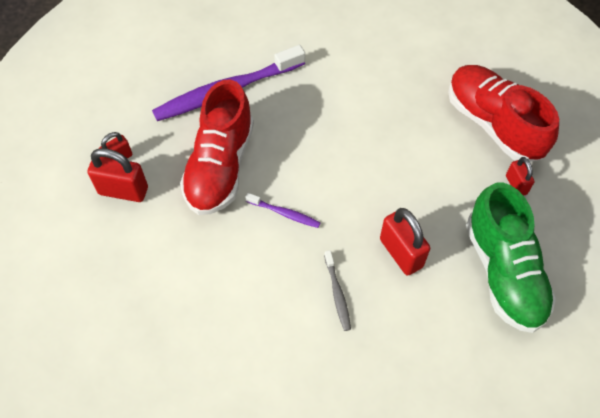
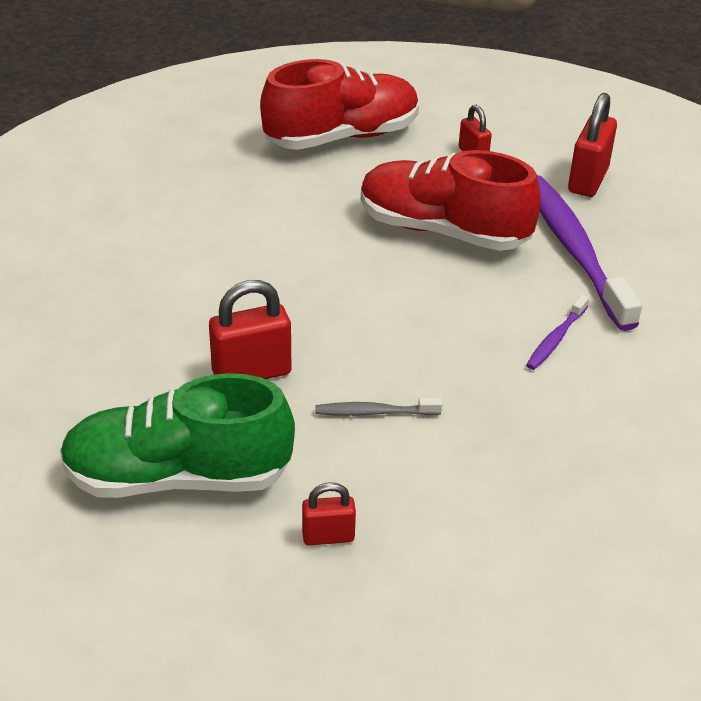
camera: 100 degrees right, 20 degrees down
(123, 191) = (423, 155): red padlock -> red padlock (587, 180)
(284, 213) = (352, 275): purple toothbrush -> purple toothbrush (556, 339)
(337, 294) = (214, 303): grey toothbrush -> grey toothbrush (374, 412)
(493, 124) = (464, 541): red shoe -> red shoe (342, 137)

